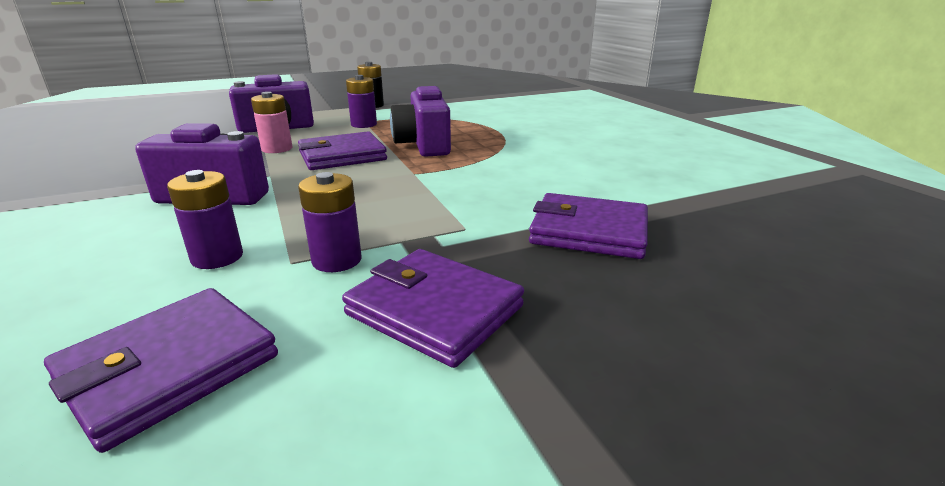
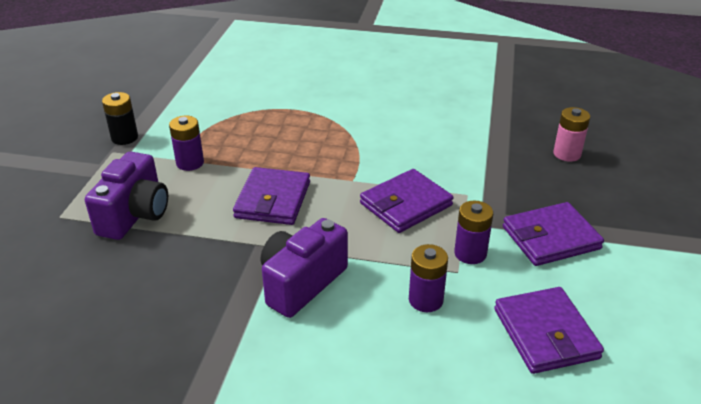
camera: 55 degrees left, 10 degrees up
(277, 149) = (207, 229): pink battery -> pink battery (567, 154)
(424, 145) = (292, 154): purple camera -> none
(588, 231) = (507, 158): purple wallet -> purple wallet (406, 204)

